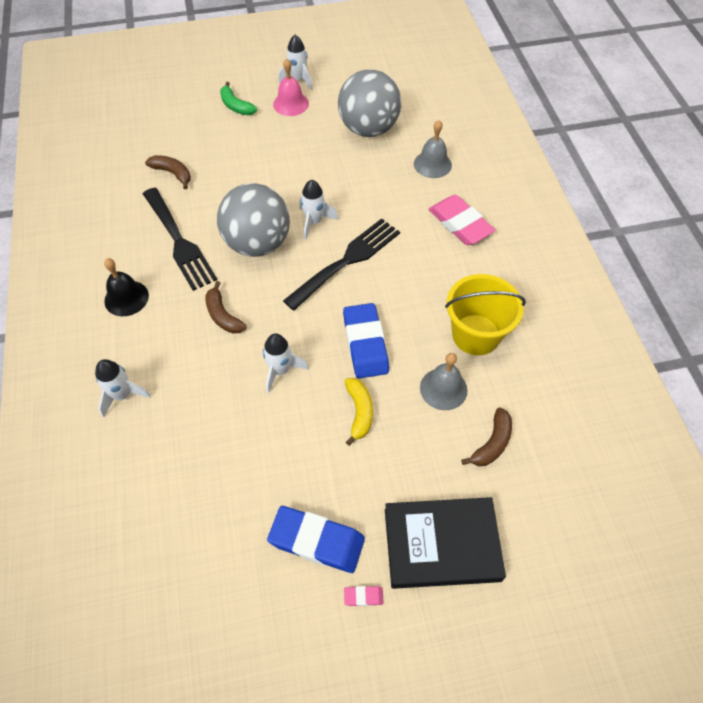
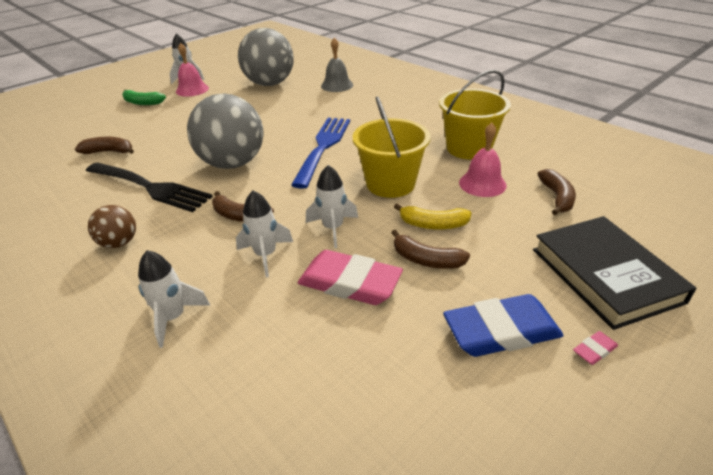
camera: 30 degrees left, 20 degrees down
(126, 298) = (119, 243): black bell -> brown ball
(314, 222) = (273, 137): white rocket -> white rocket (266, 255)
(322, 445) = (426, 260): none -> brown banana
(347, 261) = (323, 147): black fork -> blue fork
(359, 412) = (433, 224): yellow banana -> yellow banana turned 135 degrees clockwise
(365, 343) = (390, 184): blue eraser -> yellow bucket
(441, 544) = (605, 275): black book -> black book turned 75 degrees counterclockwise
(443, 389) = (482, 184): grey bell -> pink bell
(460, 224) = (389, 103): pink eraser -> pink eraser (349, 283)

